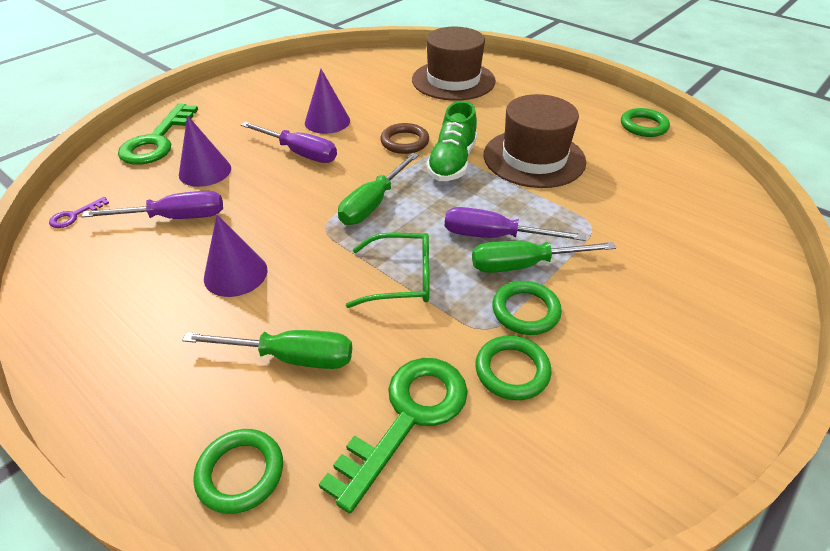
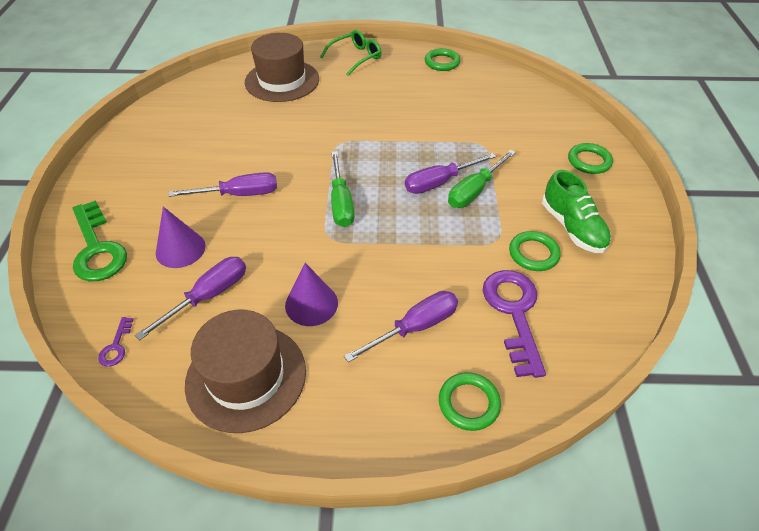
camera: 40 degrees left, 5 degrees up
(291, 357) = (415, 327): green screwdriver -> purple screwdriver
(327, 121) = (227, 159): purple cone -> none
(400, 278) = (418, 241): green glasses -> green glasses (355, 58)
(404, 142) = (306, 147): brown ring -> none
(407, 417) = (513, 313): green key -> purple key
(452, 162) = (357, 146): green shoe -> green shoe (572, 227)
(525, 311) = (504, 217): green ring -> green ring (589, 161)
(534, 158) = (404, 117): brown hat -> brown hat (246, 376)

